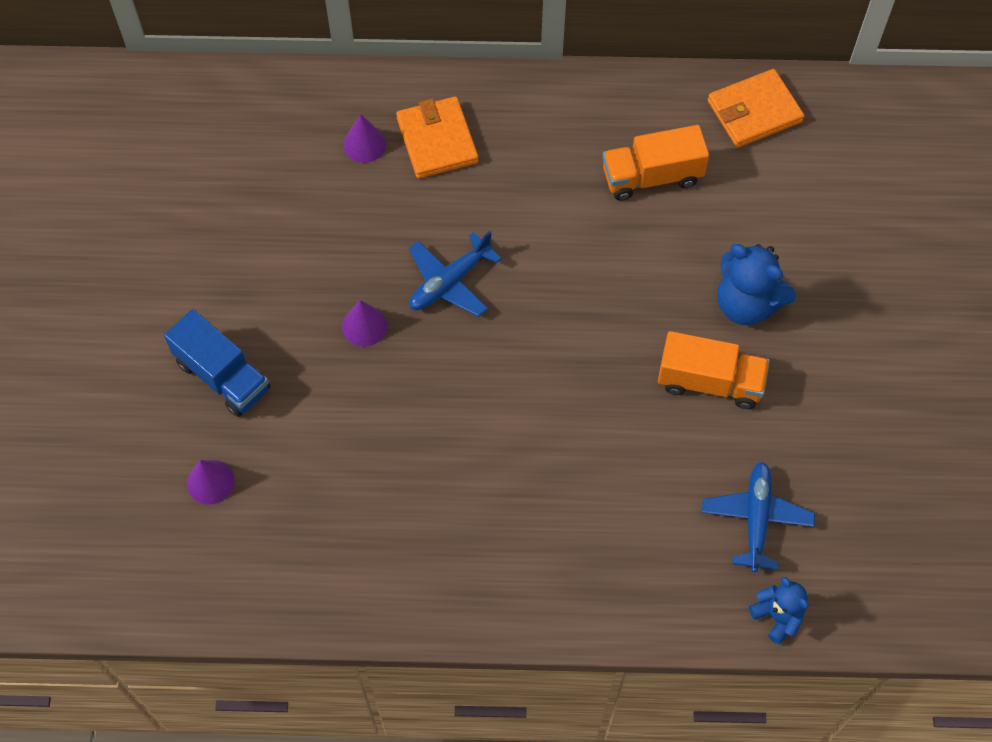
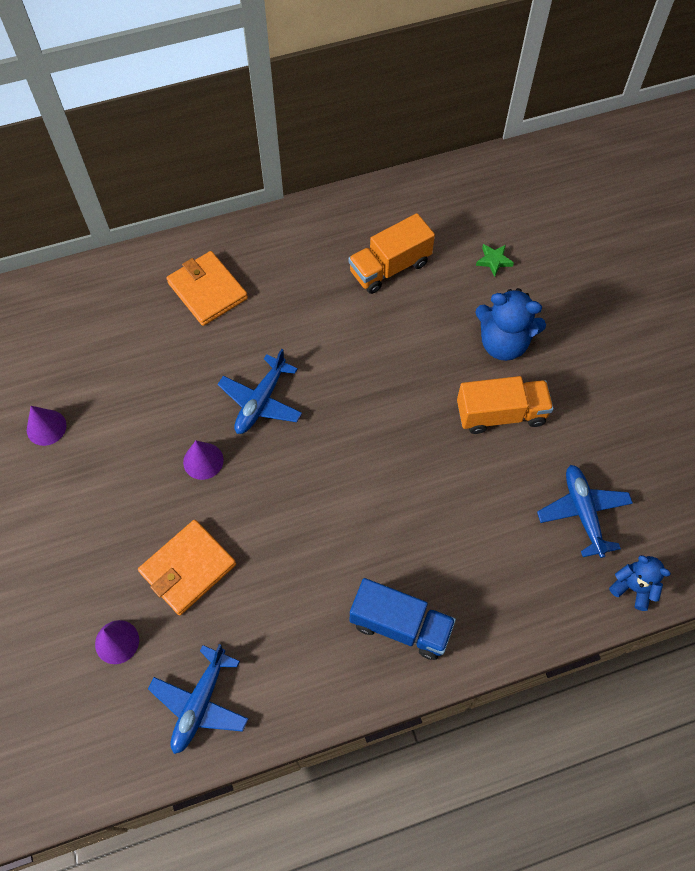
camera: 20 degrees left, 0 degrees up
(223, 376) = (95, 544): blue truck -> blue truck (400, 625)
(272, 571) = (200, 703): none -> blue plane
(364, 144) = (148, 311): purple cone -> purple cone (46, 427)
(754, 111) = (448, 195): orange wallet -> orange wallet (188, 568)
(776, 206) = (494, 261): none -> green star

